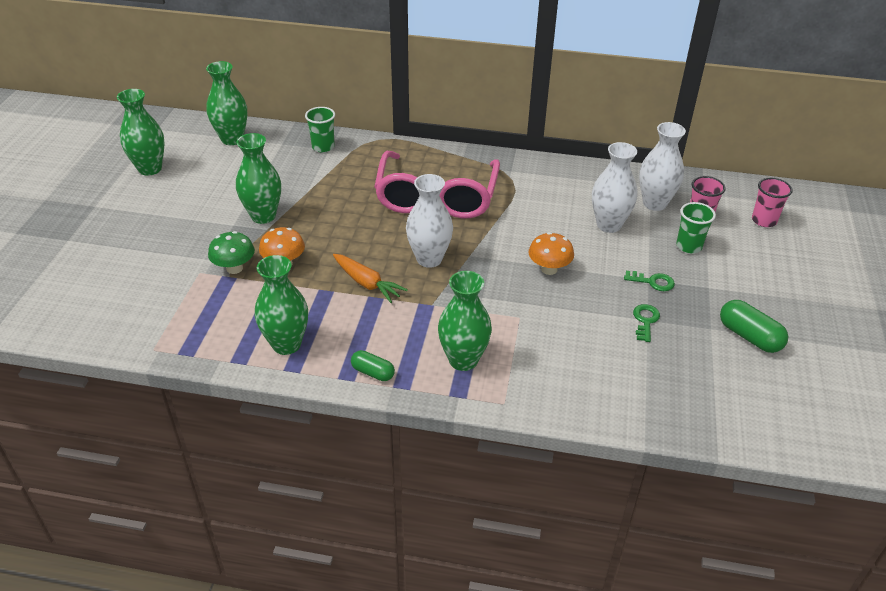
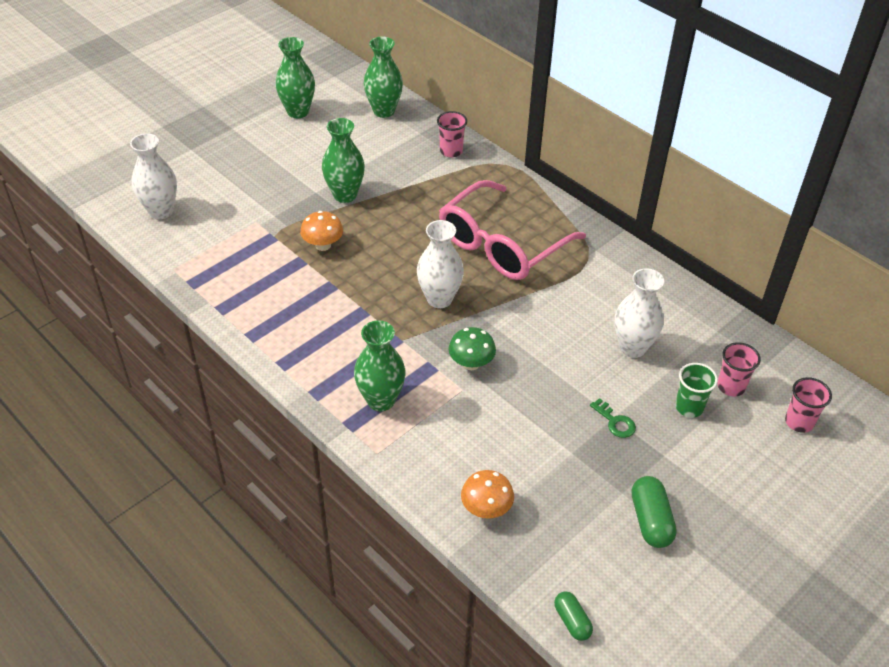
camera: 35 degrees right, 5 degrees up
(234, 268) = (283, 231): green mushroom -> green mushroom (471, 363)
(286, 344) = (264, 314): green vase -> none
(323, 147) = (451, 151): green cup -> pink cup
(367, 283) = (369, 295): orange carrot -> none
(373, 372) = (304, 372): green capsule -> green capsule (572, 621)
(549, 269) = (532, 360): orange mushroom -> orange mushroom (486, 509)
(645, 321) = (569, 452): green key -> none
(654, 203) = (702, 349): white vase -> white vase (161, 211)

